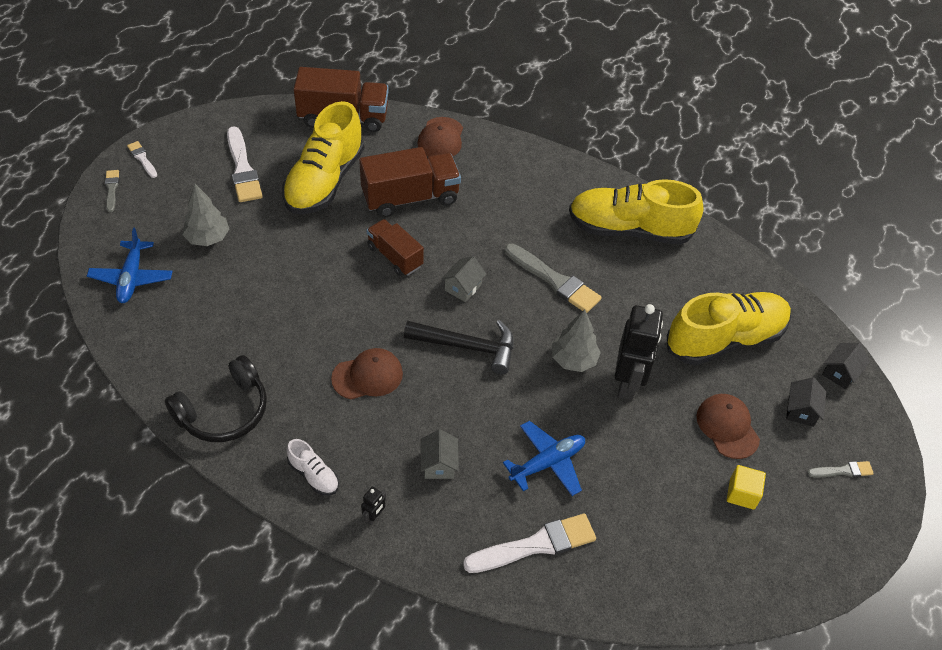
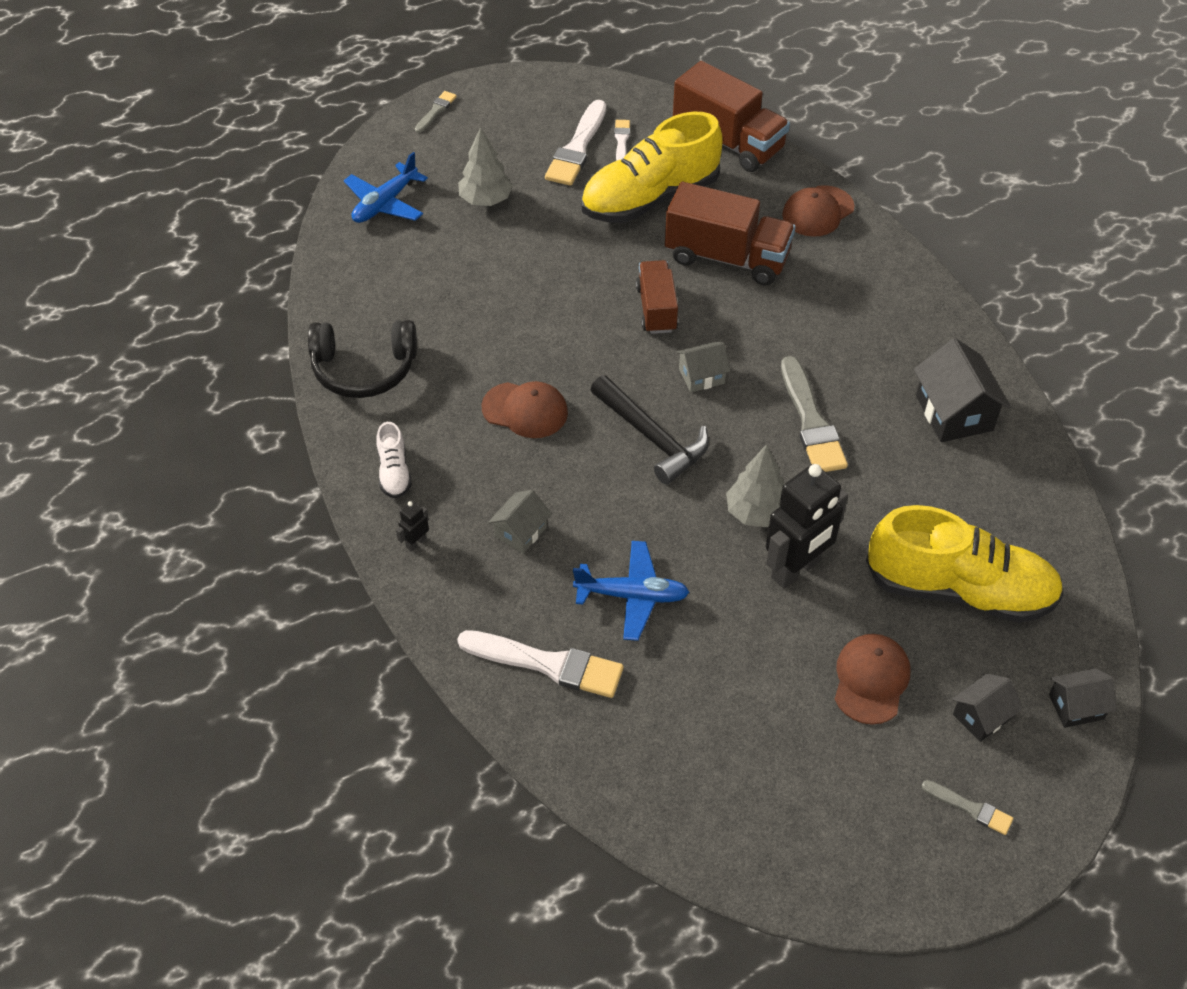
camera: 40 degrees right, 0 degrees up
(142, 159) = (488, 94): white brush -> white brush (621, 141)
(374, 517) = (416, 543): black robot -> black robot turned 150 degrees clockwise
(629, 229) = (954, 413): yellow shoe -> black house
(742, 494) = (821, 755): yellow cube -> none

